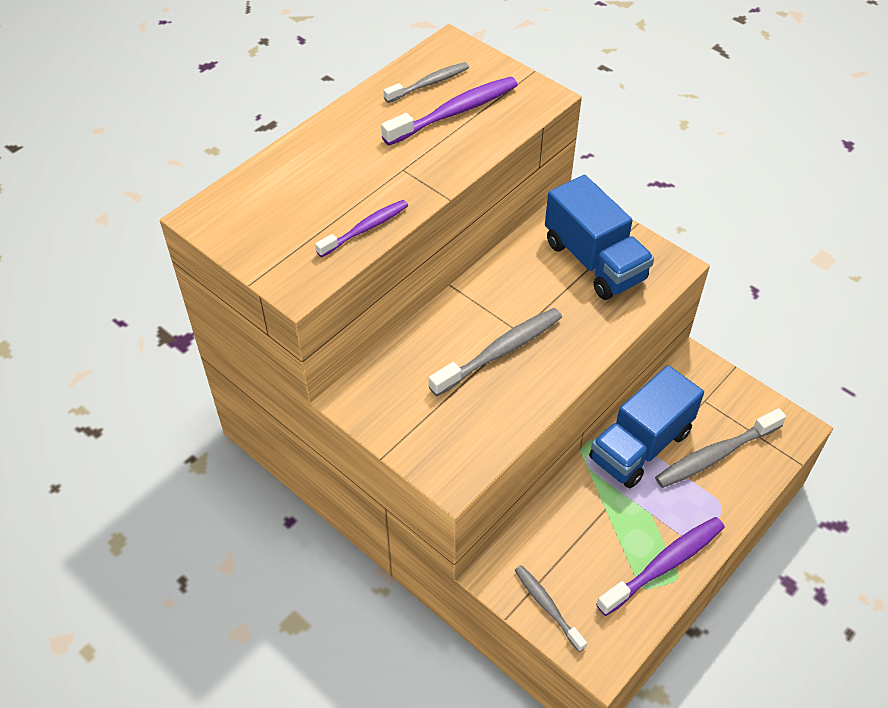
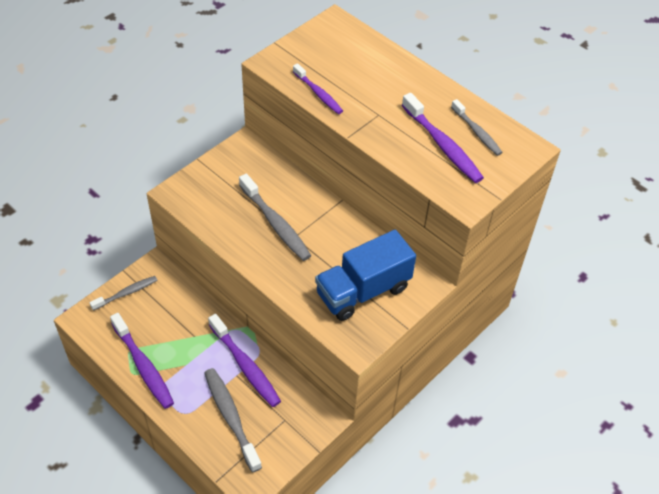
camera: 90 degrees right, 0 degrees up
(640, 445) = (245, 366): blue truck -> purple toothbrush

